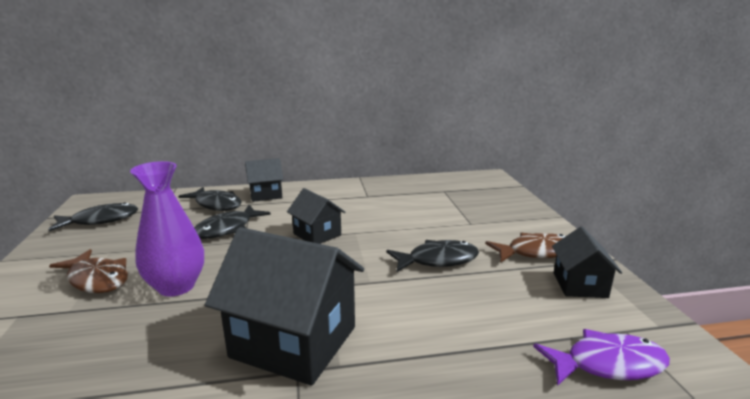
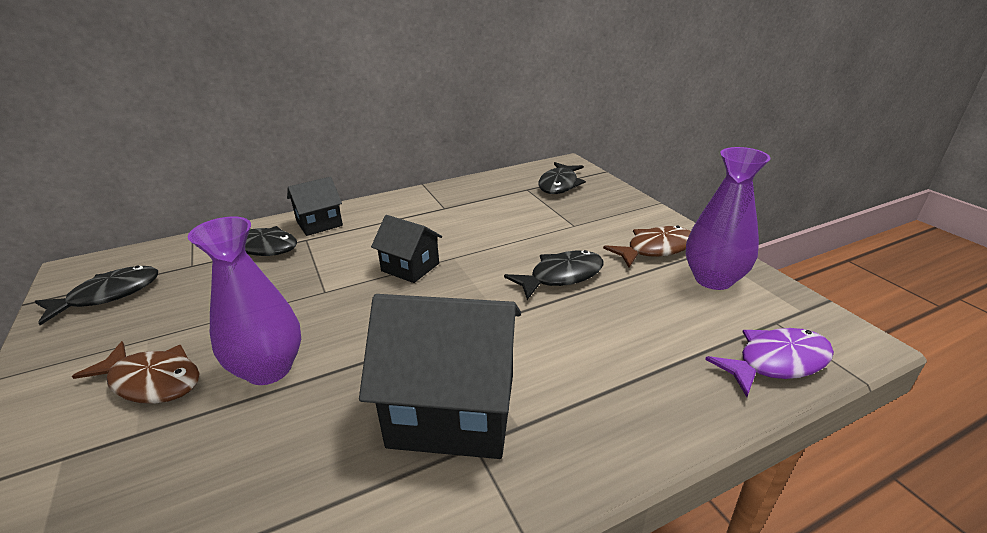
camera: 15 degrees left, 10 degrees up
(227, 229) = (294, 278): black fish -> black fish (559, 184)
(580, 285) = (713, 279): black house -> purple vase

